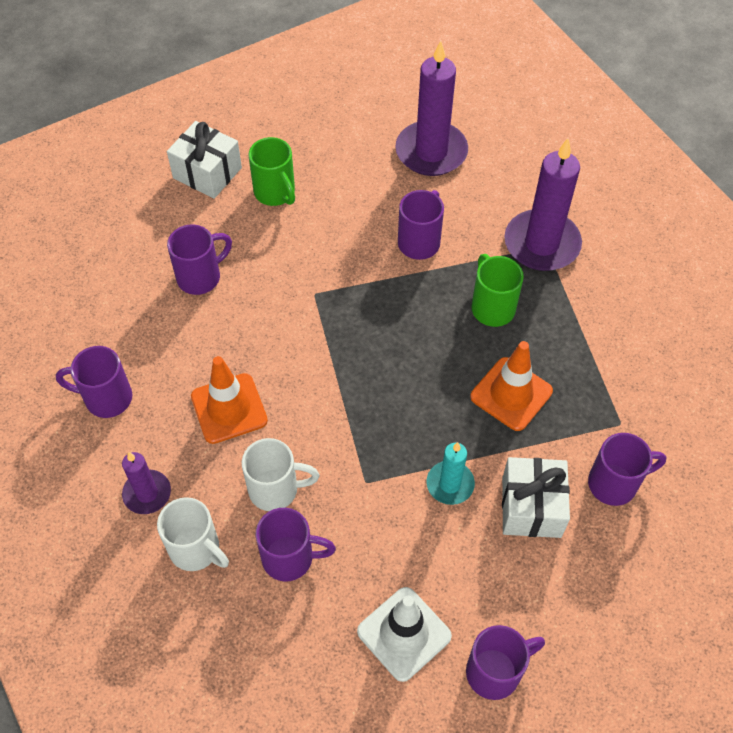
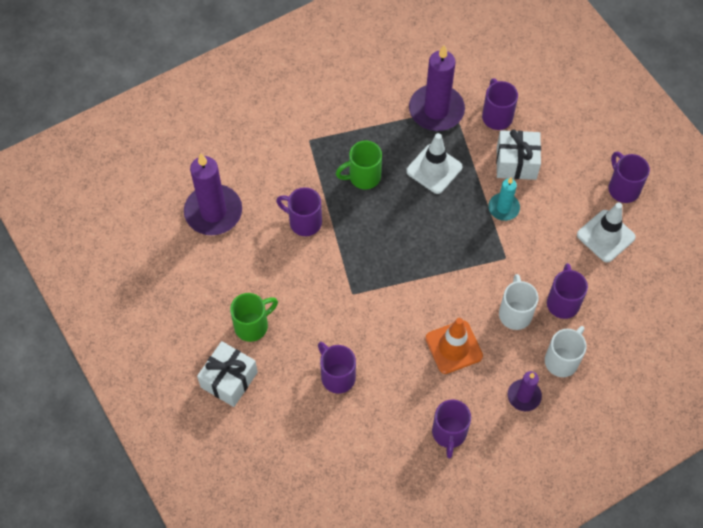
camera: 90 degrees left, 5 degrees up
(511, 394) = (434, 169): orange traffic cone -> white traffic cone
(541, 244) = (306, 142): purple candle -> purple candle (436, 110)

